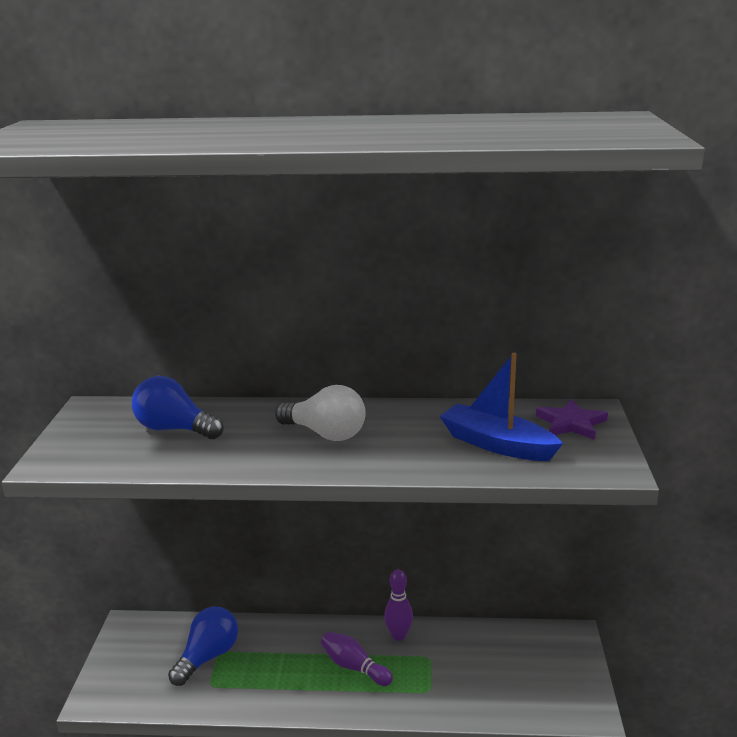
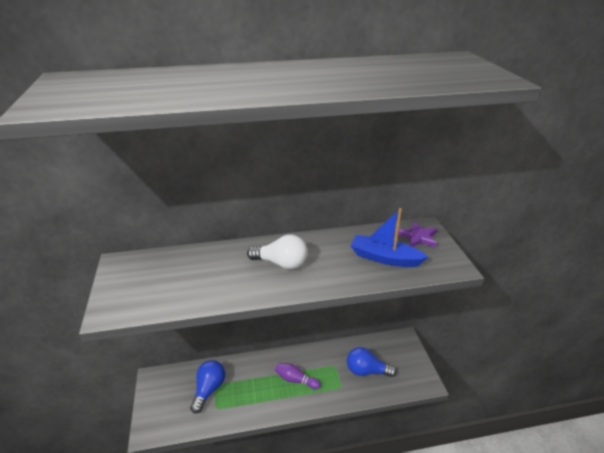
camera: 15 degrees left, 10 degrees up
(174, 429) = (183, 272): blue light bulb -> blue light bulb (366, 371)
(398, 636) = (314, 355): purple bowling pin -> none

